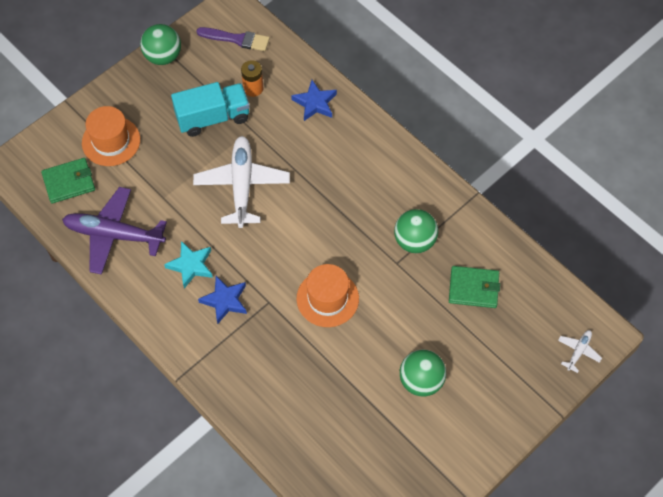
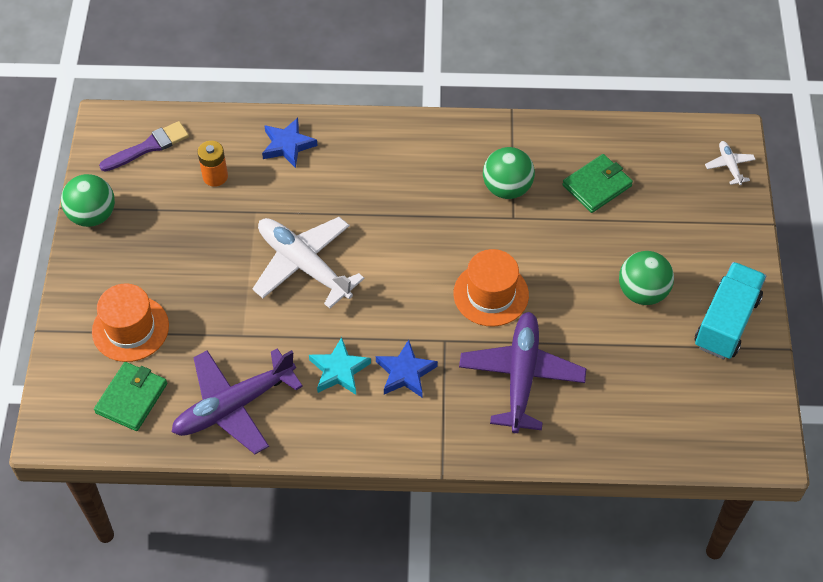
camera: 45 degrees left, 5 degrees down
(213, 118) = (207, 230): turquoise truck -> turquoise truck (726, 322)
(287, 364) = (521, 376): none -> purple plane

